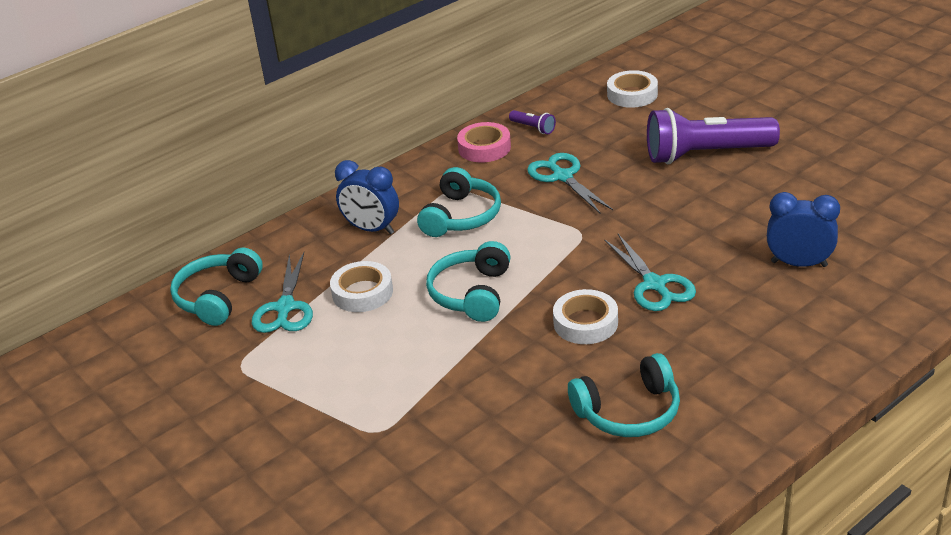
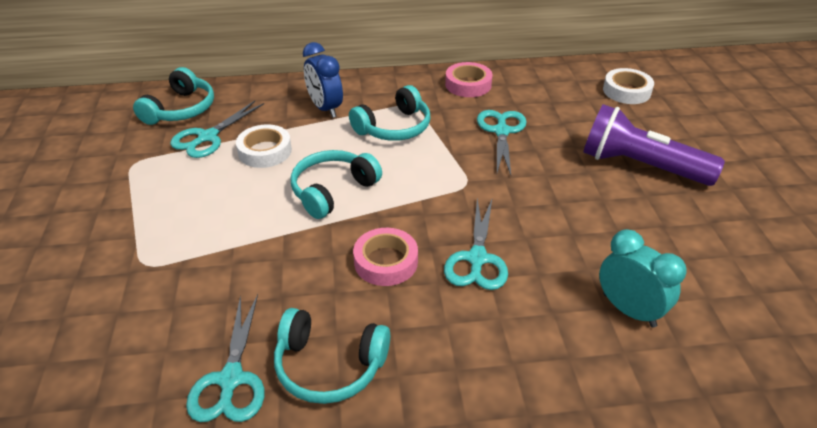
camera: 30 degrees right, 5 degrees up
(217, 297) = (181, 109): turquoise headphones -> turquoise headphones turned 150 degrees clockwise
(533, 128) = (520, 85): purple flashlight -> none
(565, 461) = (231, 379): none -> turquoise scissors
(585, 323) = (386, 262): white tape -> pink tape
(799, 264) = (629, 310): blue clock -> turquoise clock

